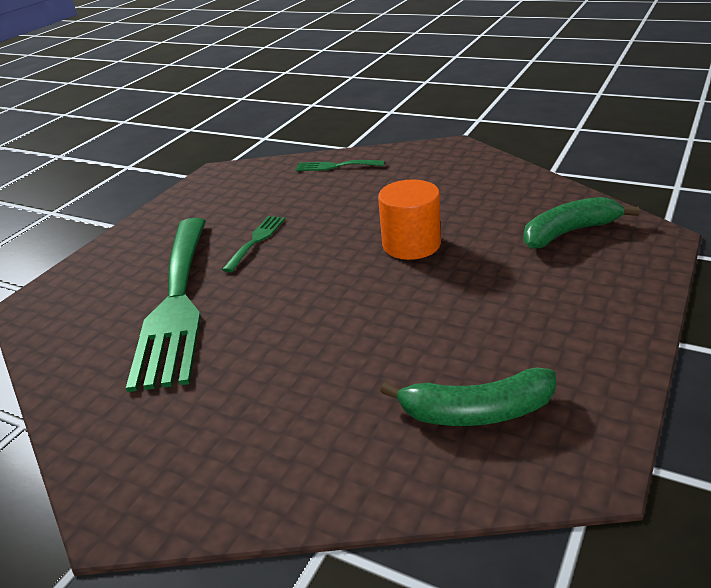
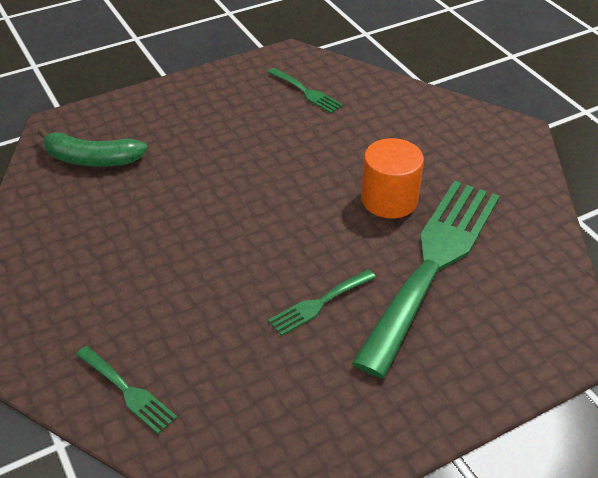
camera: 150 degrees left, 10 degrees up
(411, 244) = (203, 215): orange cylinder -> orange cylinder (389, 199)
(477, 411) = (306, 92): green banana -> green fork

